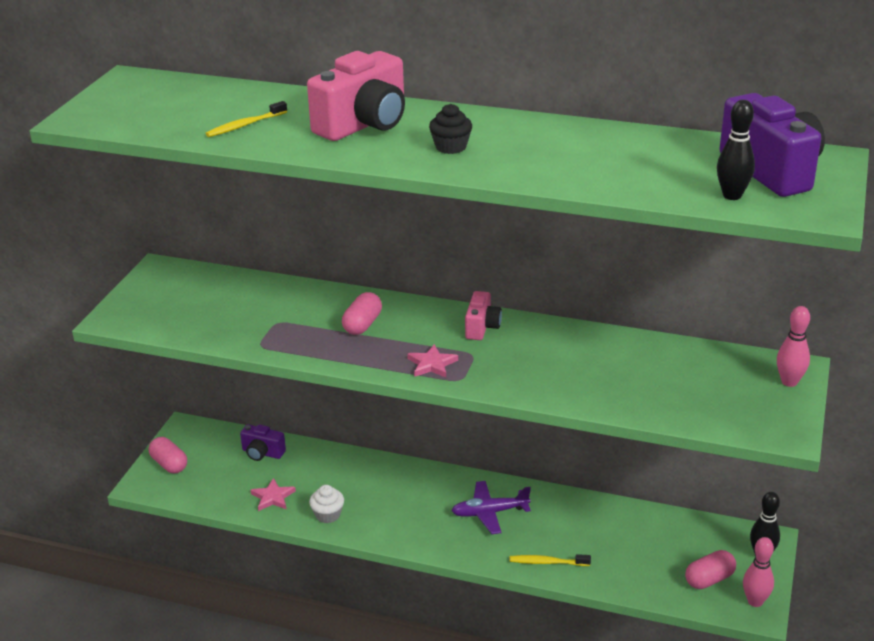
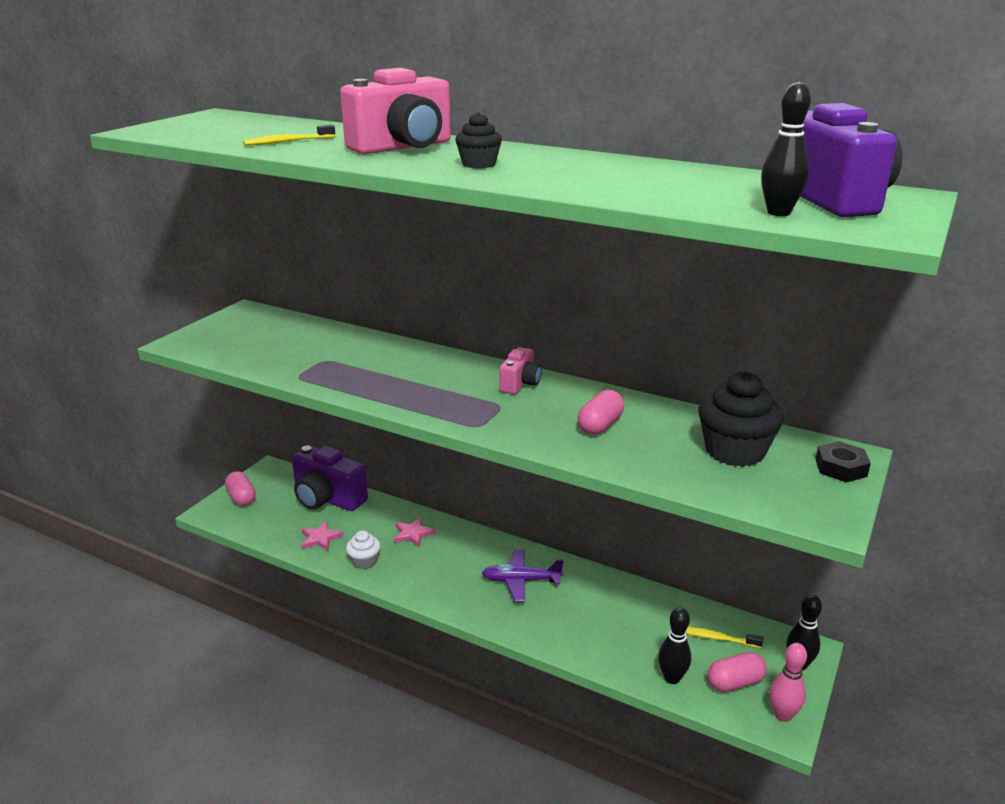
camera: 10 degrees right, 5 degrees down
(262, 453) = (327, 498): purple camera -> purple camera, size x1.88
(362, 325) = (404, 370): pink capsule -> pink capsule (600, 425)
(432, 364) = (456, 409): pink star -> pink star (413, 534)
(547, 562) = (564, 638): yellow toothbrush -> yellow toothbrush (715, 638)
(653, 584) = (672, 678): none -> black bowling pin
(696, 377) = (734, 451): none -> black cupcake
(789, 382) = (841, 468): pink bowling pin -> black nut

